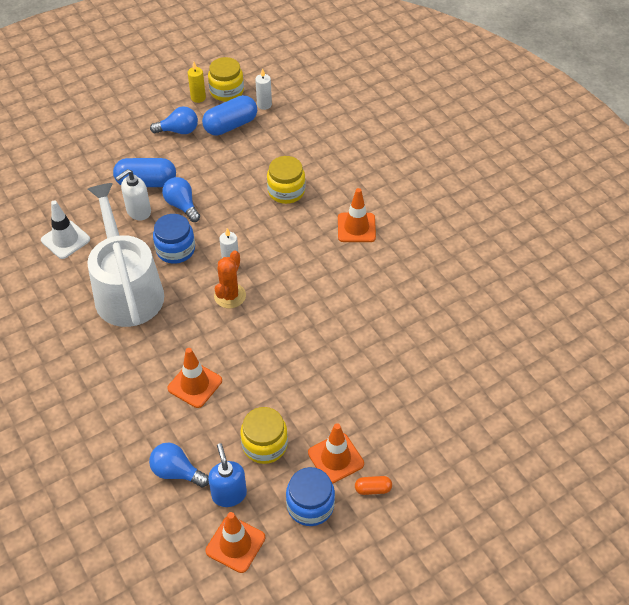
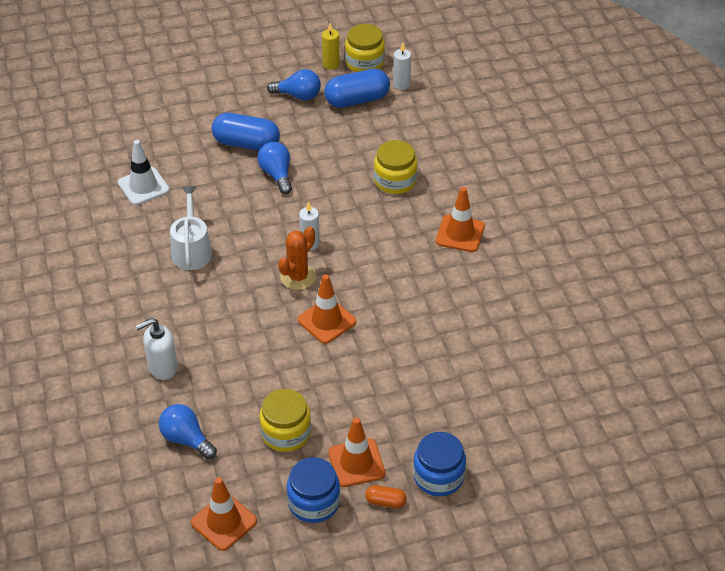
camera: 15 degrees right, 5 degrees down
(127, 290) = (191, 250): white watering can -> white watering can, size x0.54
(138, 212) = (228, 172): white soap dispenser -> white soap dispenser (162, 367)
(175, 250) = (255, 219): blue jar -> blue jar (438, 476)
(195, 384) = (232, 358): orange traffic cone -> orange traffic cone (326, 321)
(229, 494) = (233, 473): blue soap dispenser -> none

